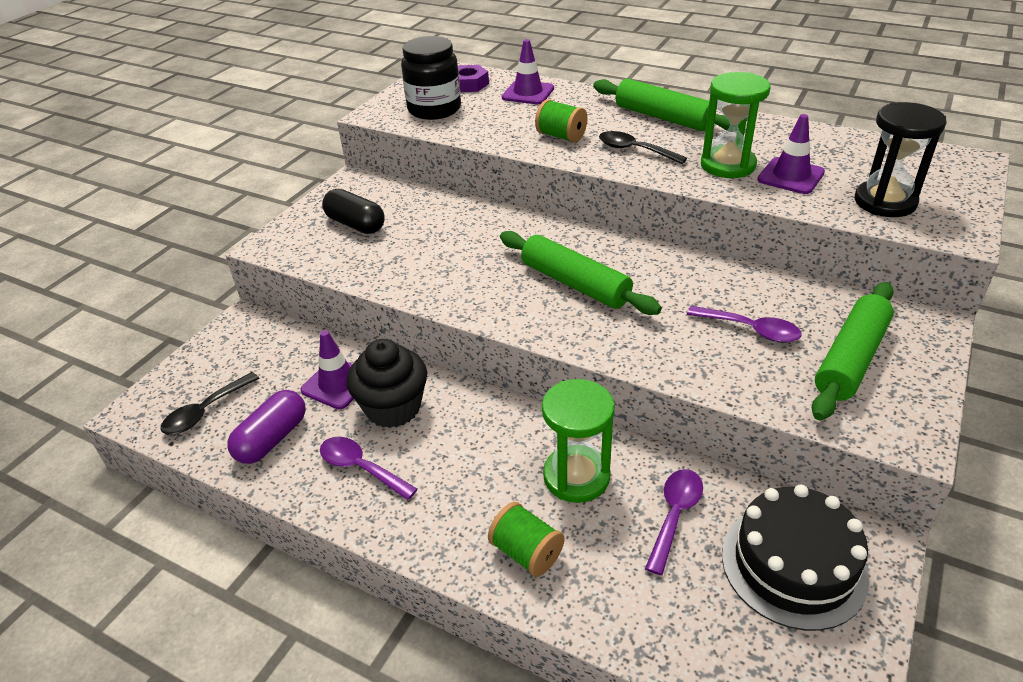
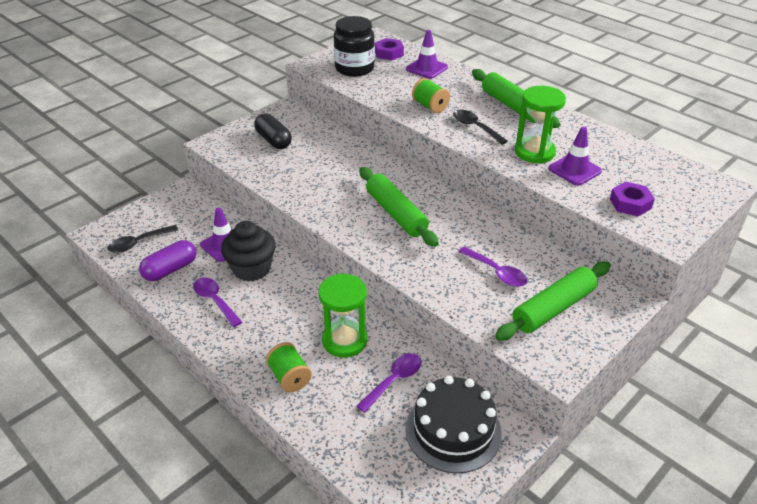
camera: 15 degrees right, 0 degrees up
(885, 202) = (630, 203): black hourglass -> purple nut

